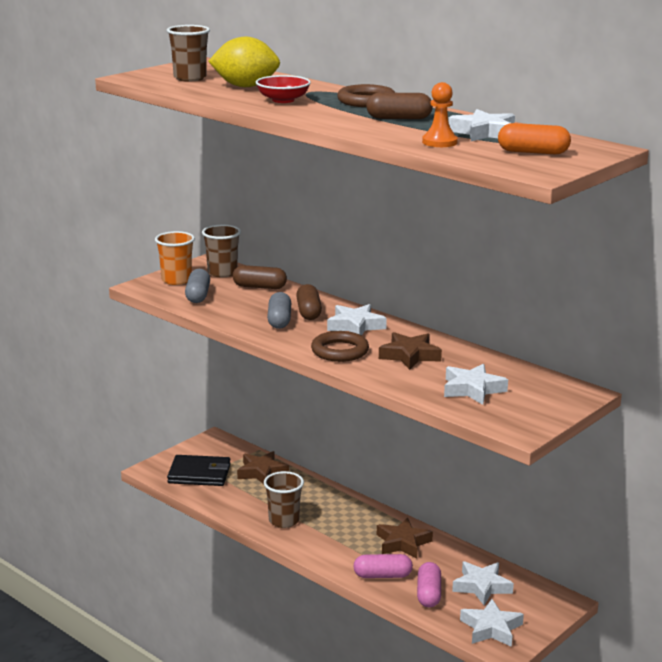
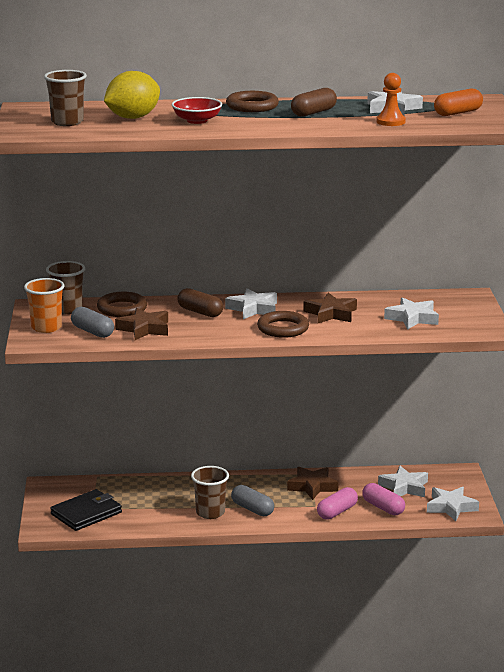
camera: 45 degrees left, 0 degrees up
(259, 287) = (122, 308): brown capsule -> brown ring
(262, 472) = (131, 490): brown star -> brown star (144, 329)
(279, 320) = (194, 325): grey capsule -> grey capsule (252, 509)

